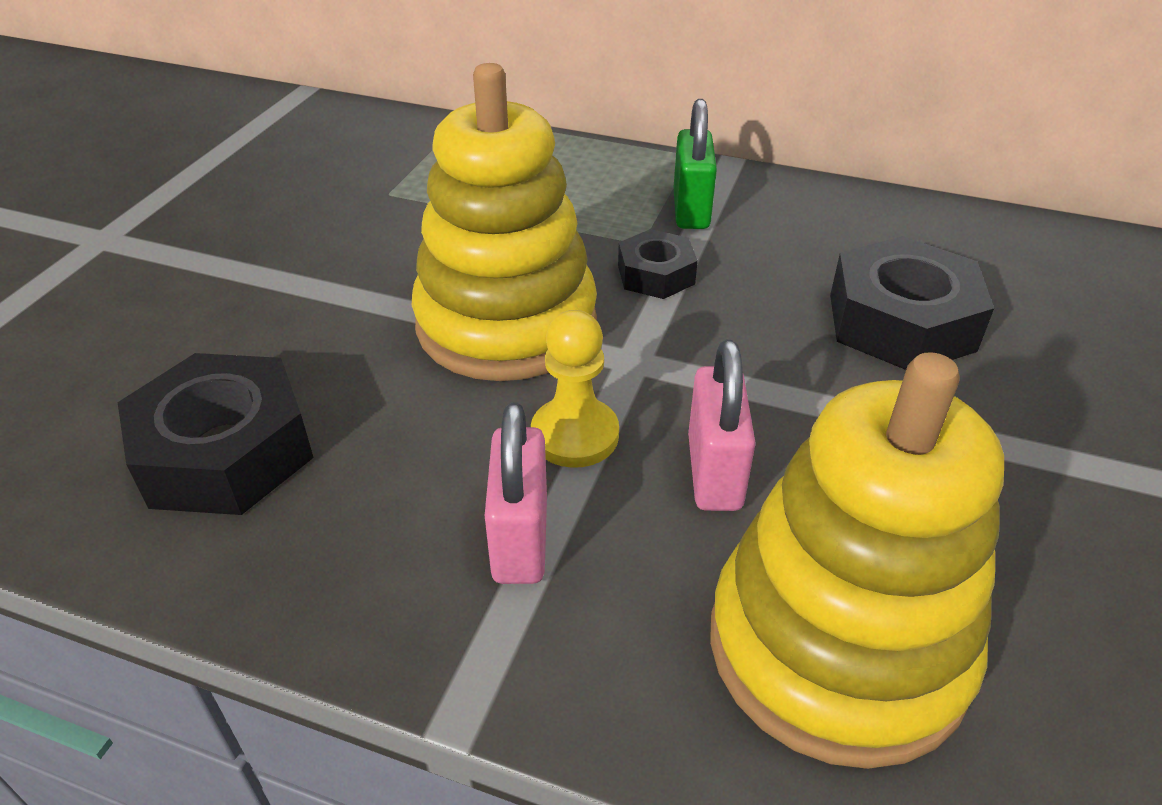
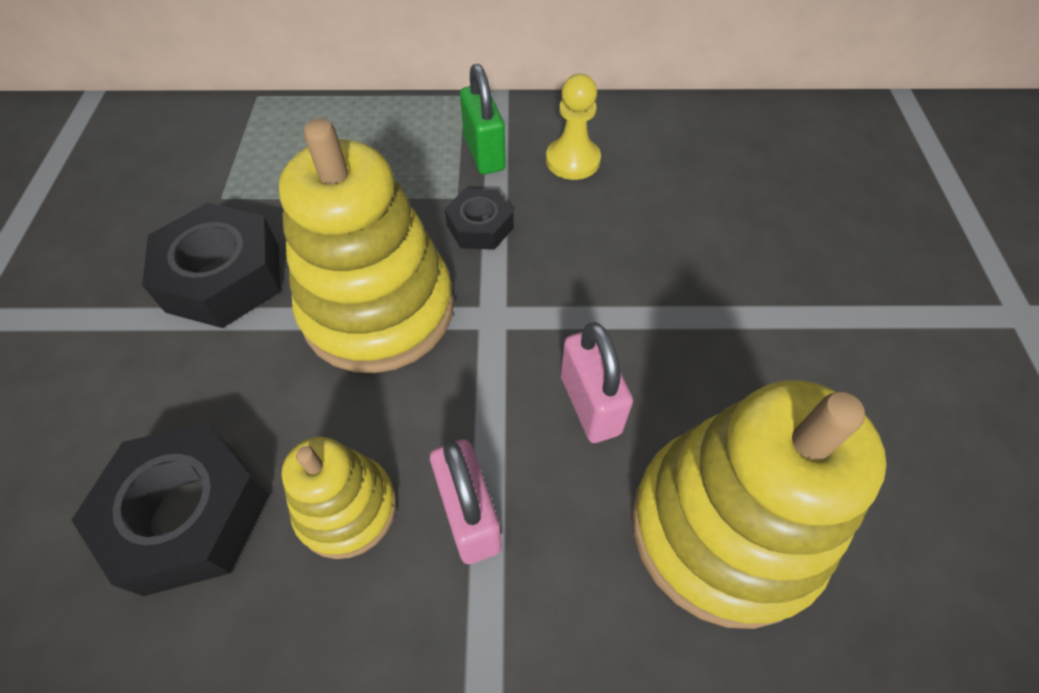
camera: 20 degrees left, 15 degrees up
(388, 493) = (347, 508): none -> yellow stacking toy
(575, 435) = (474, 403): yellow pawn -> yellow pawn (572, 160)
(900, 322) = (674, 224): black nut -> black nut (223, 277)

